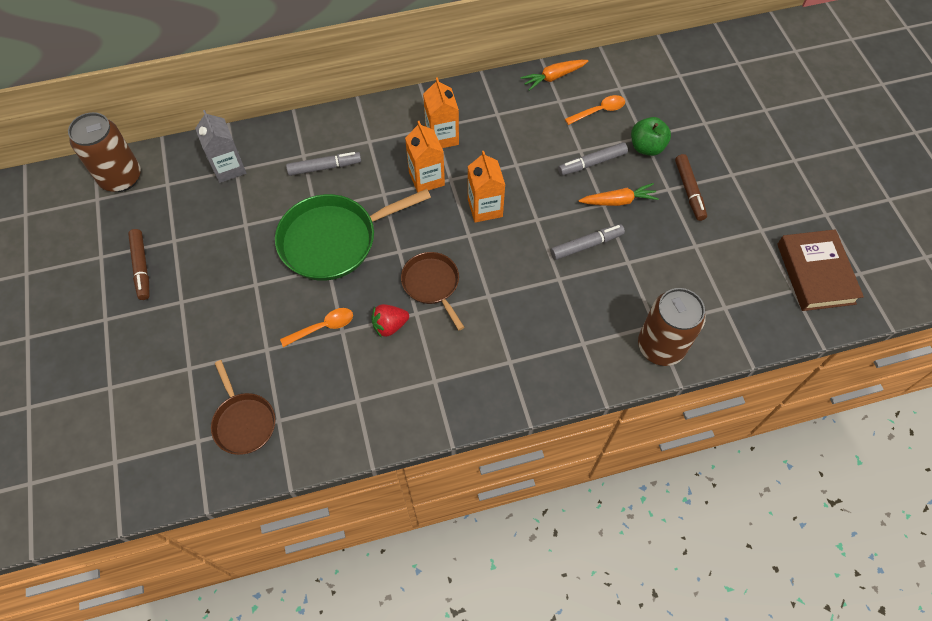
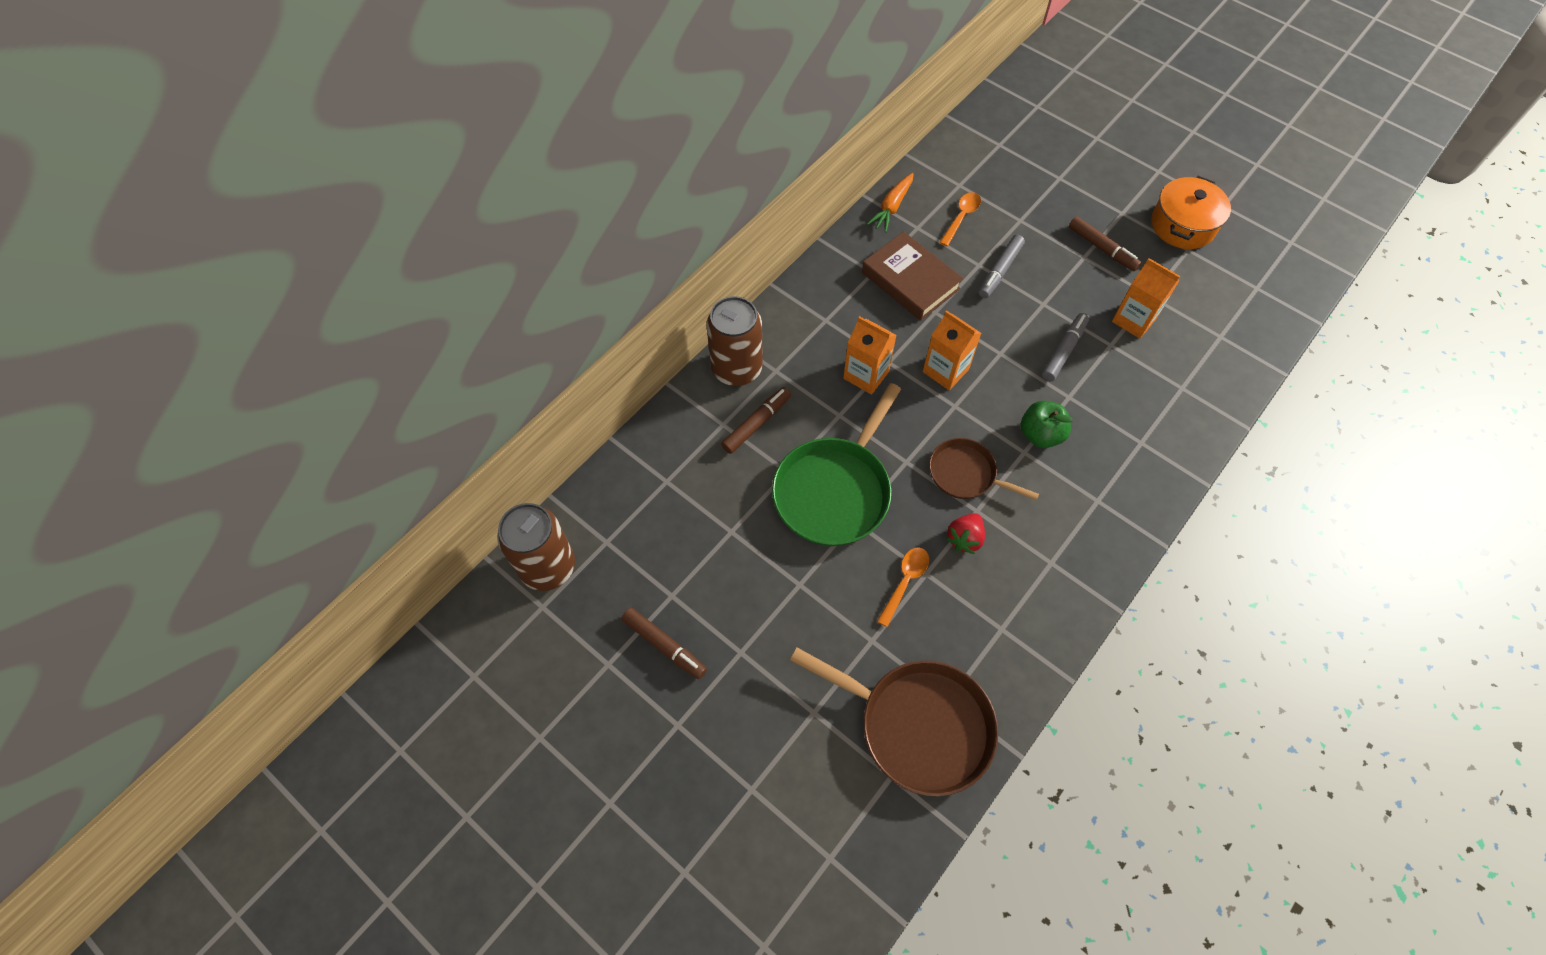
camera: 35 degrees left, 0 degrees up
(229, 168) = (657, 484): grey carton -> none
(244, 422) = (918, 725): brown pan -> brown pan, size x1.73
(324, 167) = (756, 424): grey marker -> brown marker
(442, 137) = (842, 325): orange carton -> orange carton (1133, 320)
(618, 201) = (1053, 293): orange carrot -> none
(647, 147) = (1032, 228): green apple -> green apple (1040, 435)
(660, 346) = (1203, 403): brown can -> brown can (737, 369)
(774, 210) = (1183, 225): none -> orange pot
(815, 273) = (1260, 263): brown book -> brown book (910, 281)

